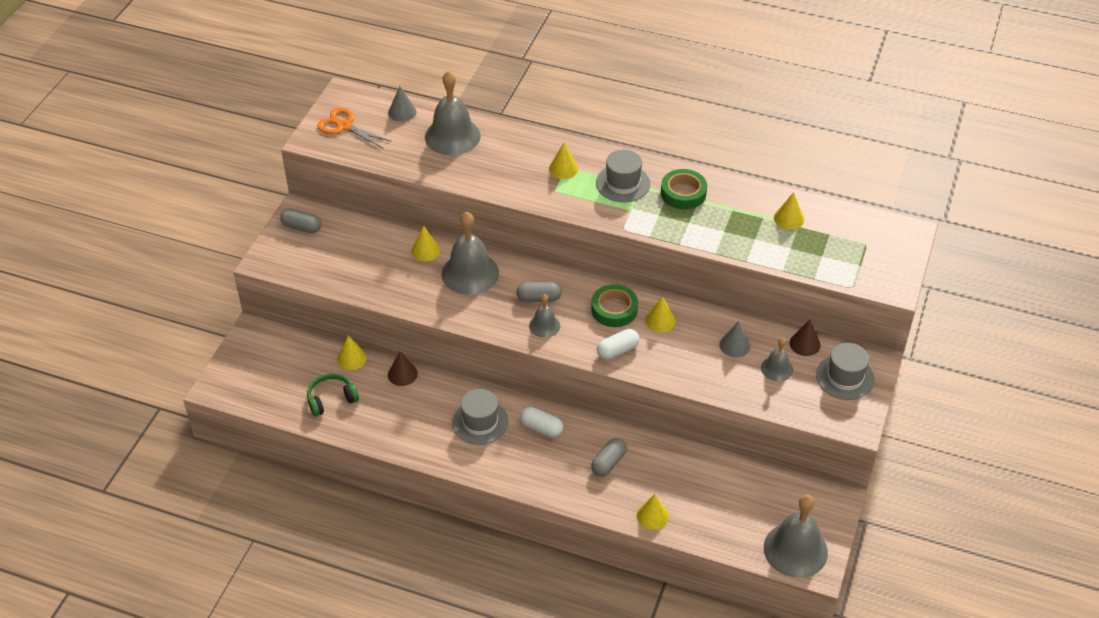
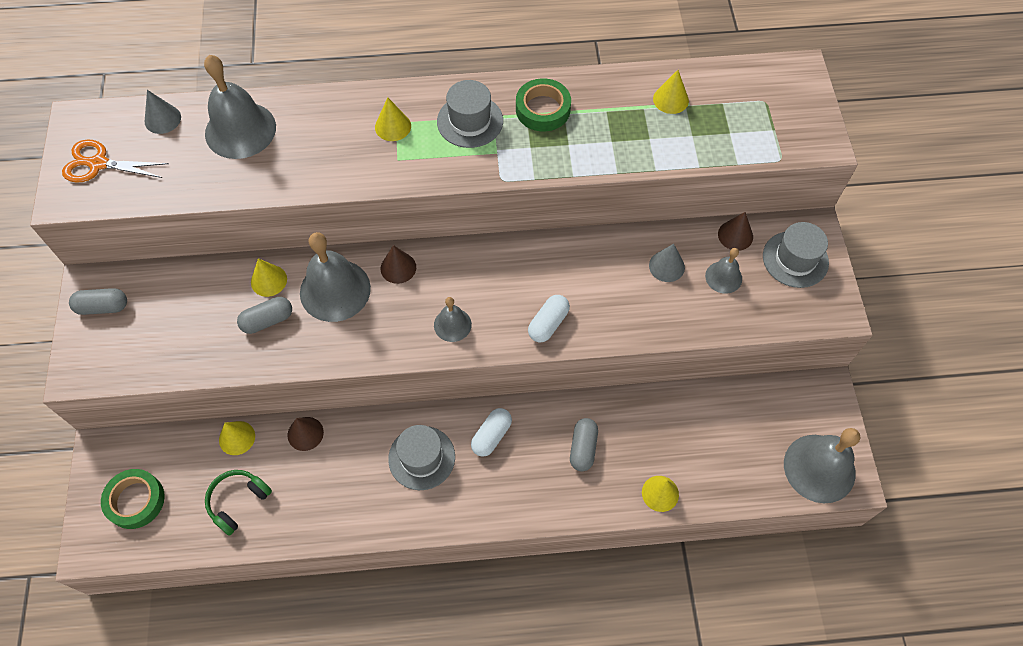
camera: 25 degrees left, 15 degrees up
(524, 274) = (398, 268): none -> brown cone
(539, 298) = (429, 292): grey capsule -> grey capsule (267, 320)
(541, 428) = (491, 436): white capsule -> white capsule turned 60 degrees counterclockwise
(614, 309) = (518, 273): green tape -> green tape (135, 500)
(660, 320) = (574, 267): yellow cone -> none

